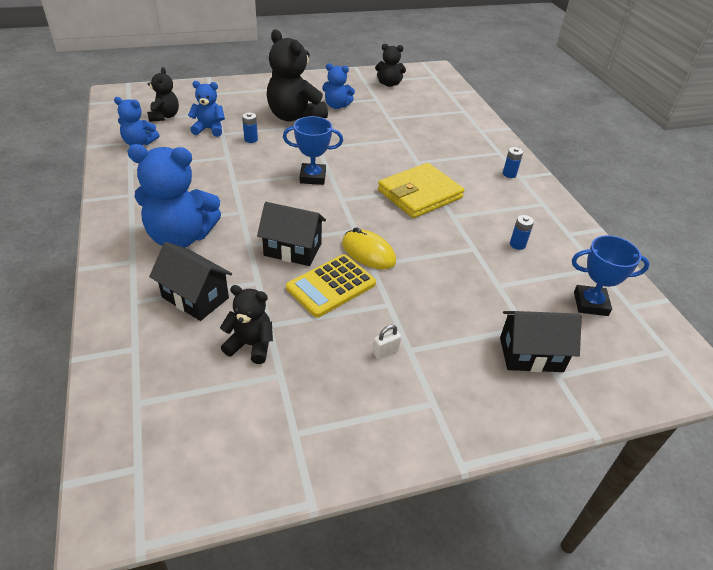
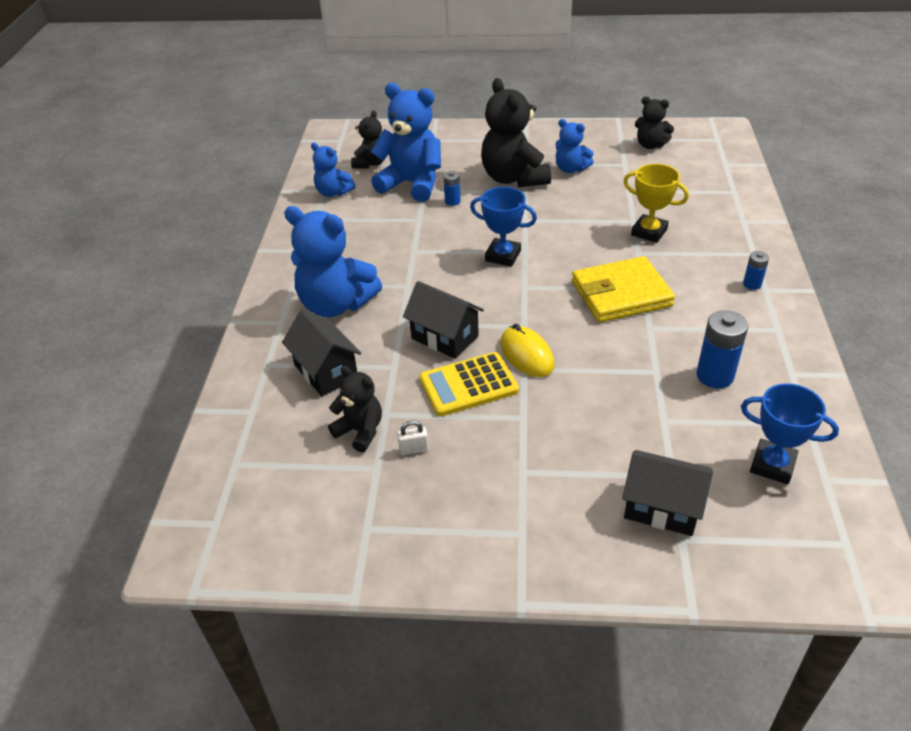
camera: 25 degrees right, 0 degrees up
(209, 129) = (412, 184): blue teddy bear -> blue teddy bear, size x1.81
(385, 351) = (495, 468): white padlock -> white padlock (413, 449)
(418, 146) = (649, 232): none -> yellow trophy
(517, 244) = (715, 376): blue battery -> blue battery, size x1.81

